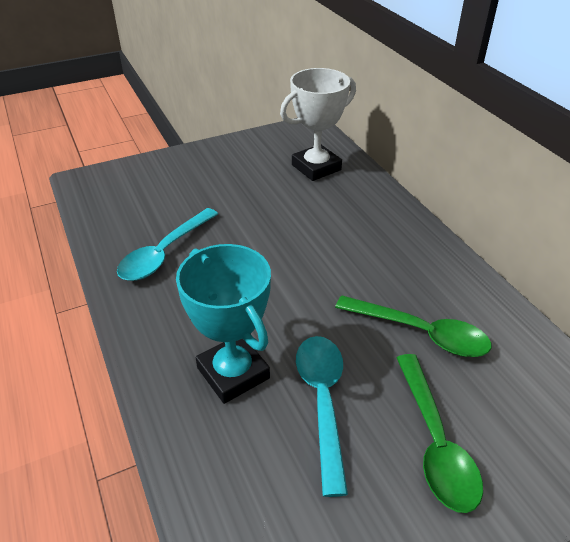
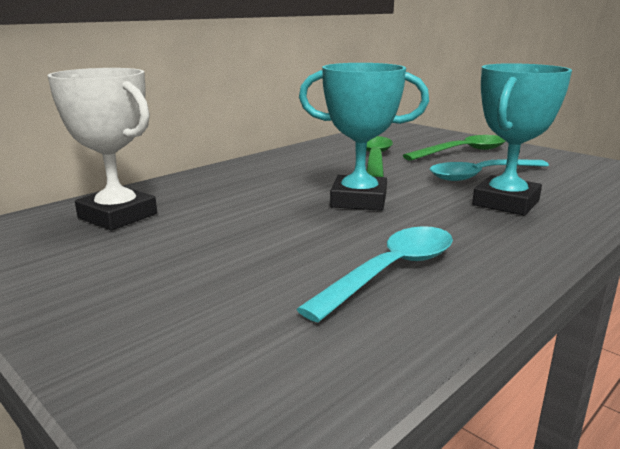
camera: 110 degrees left, 20 degrees down
(165, 253) = (391, 271): turquoise spoon -> turquoise spoon turned 60 degrees counterclockwise
(291, 277) = (359, 200): none -> turquoise trophy

